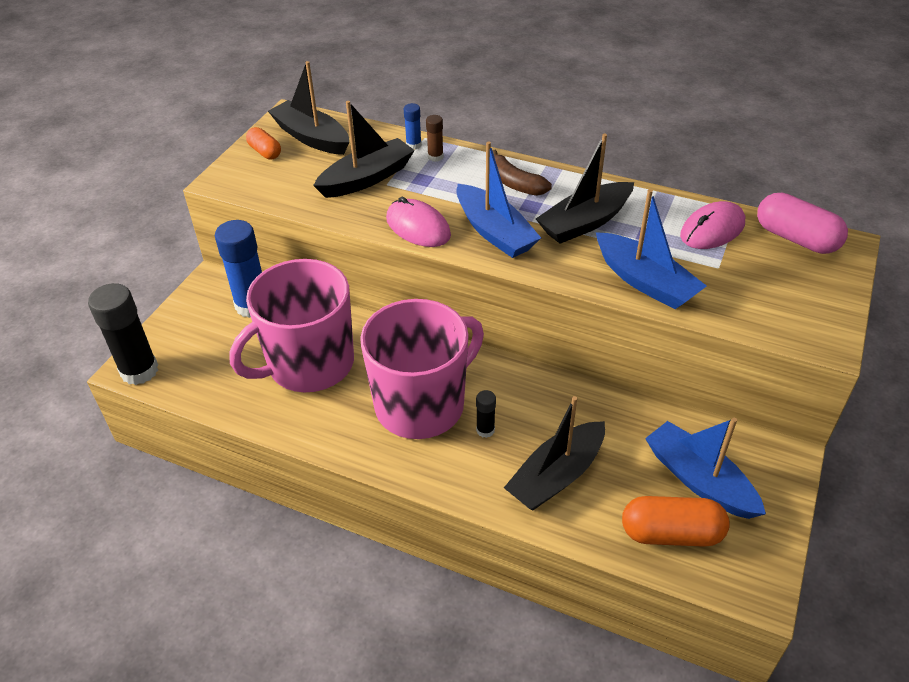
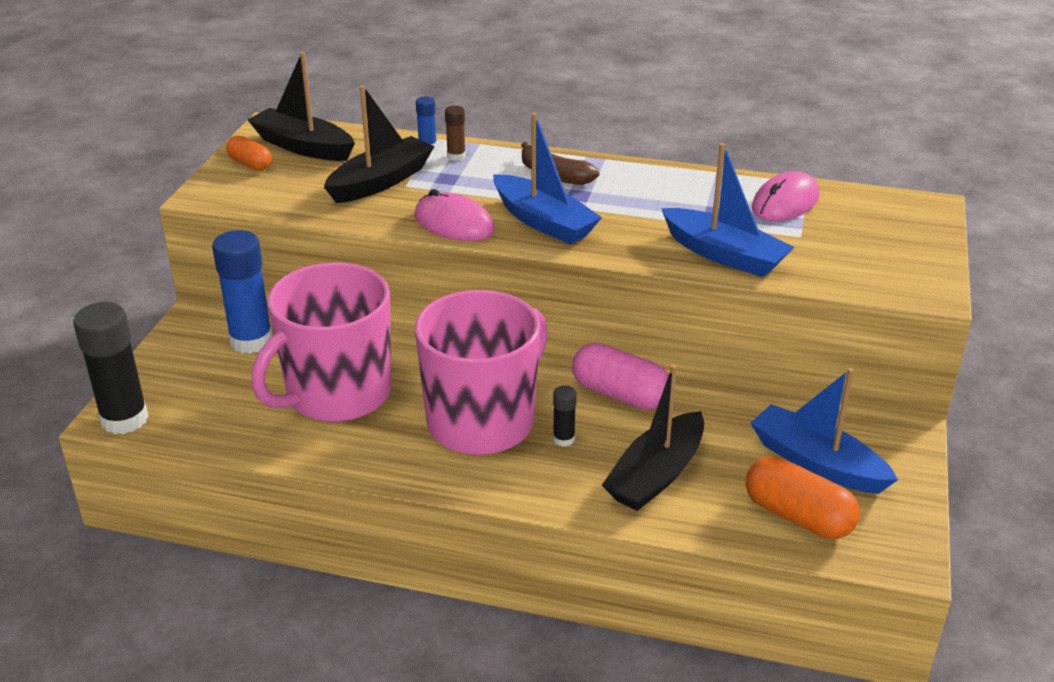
camera: 10 degrees left, 10 degrees down
(585, 222) = (643, 206): black boat -> none
(671, 533) = (797, 516): orange capsule -> orange capsule turned 45 degrees clockwise
(796, 238) = (876, 204): pink capsule -> pink capsule (619, 394)

